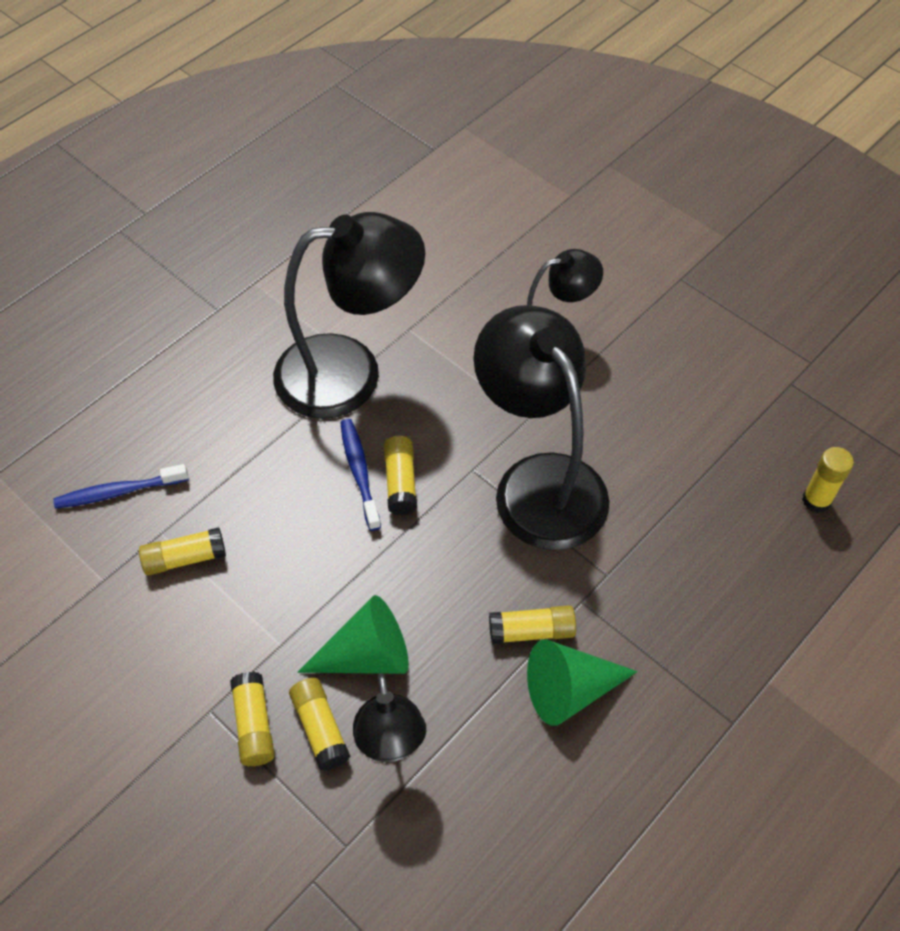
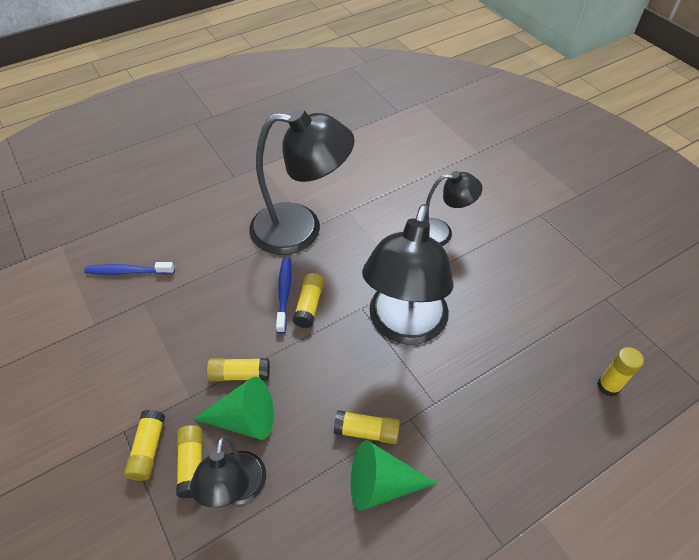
camera: 15 degrees right, 5 degrees down
(185, 558) = (150, 323): yellow glue stick -> yellow glue stick (240, 374)
(539, 482) = (404, 326): black lamp -> black lamp turned 150 degrees counterclockwise

